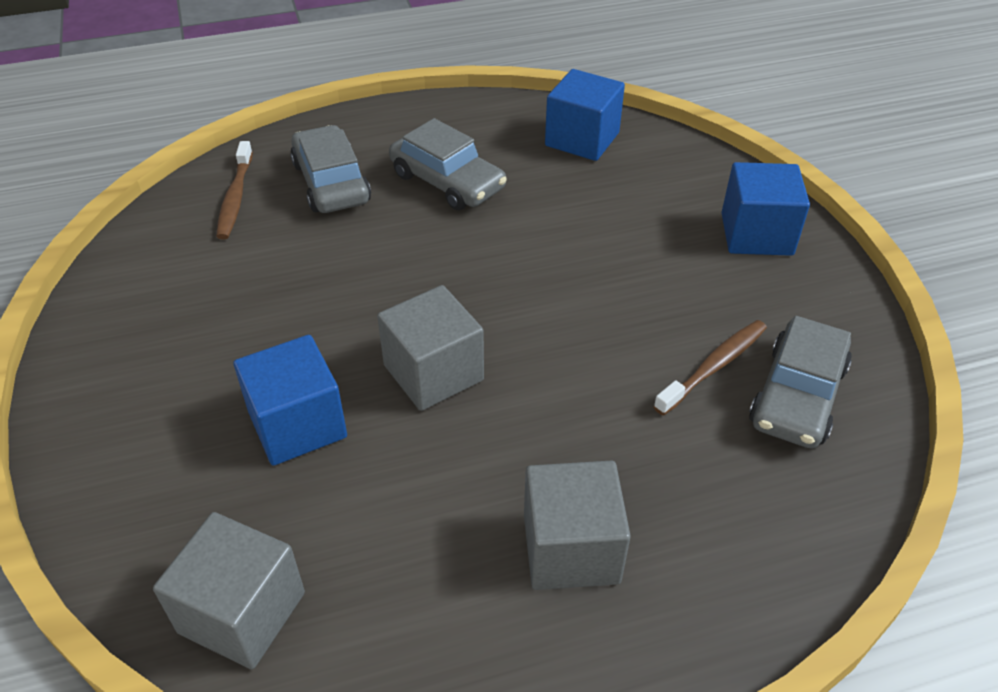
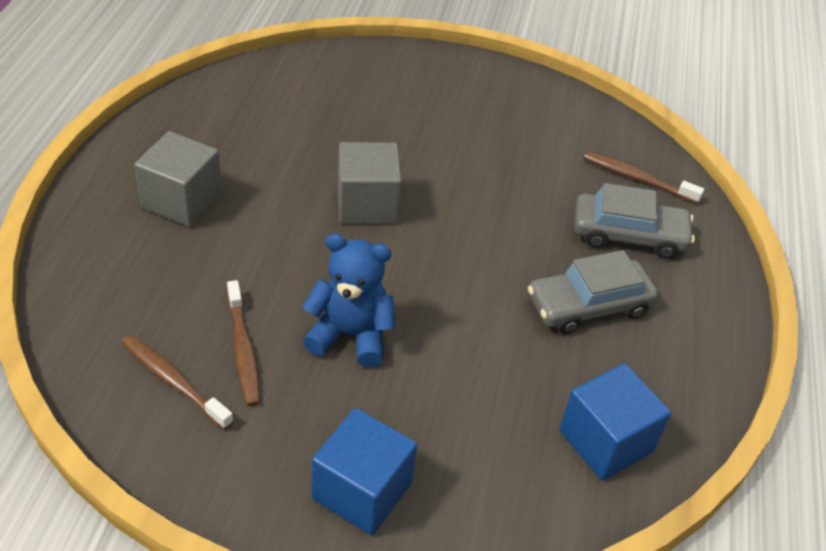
camera: 115 degrees right, 0 degrees up
(242, 612) = (266, 81): grey cube -> none
(297, 424) = (373, 135): blue cube -> none
(623, 304) = (350, 335): none -> blue teddy bear
(797, 395) = (173, 381): grey car -> brown toothbrush

